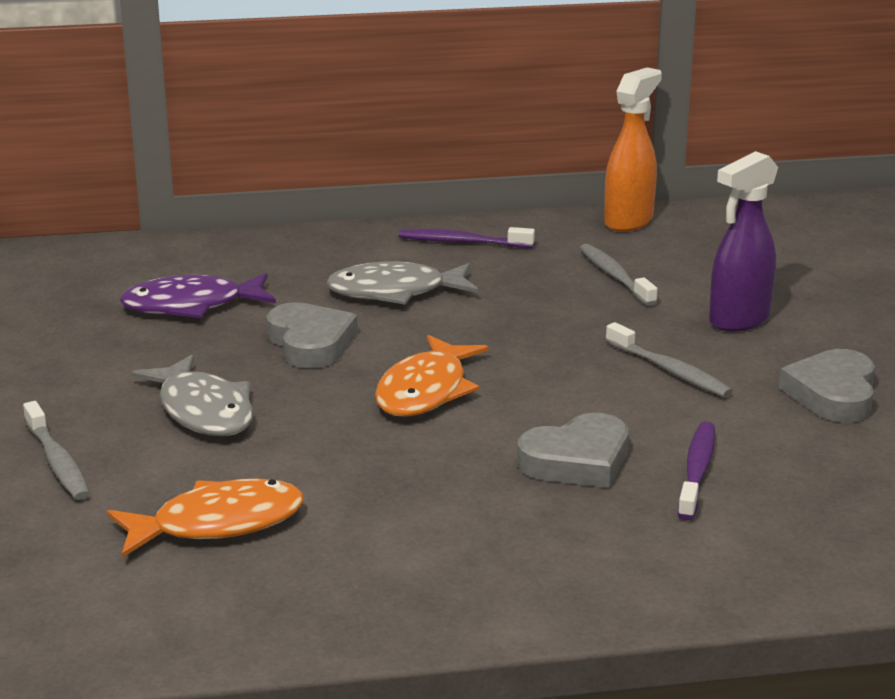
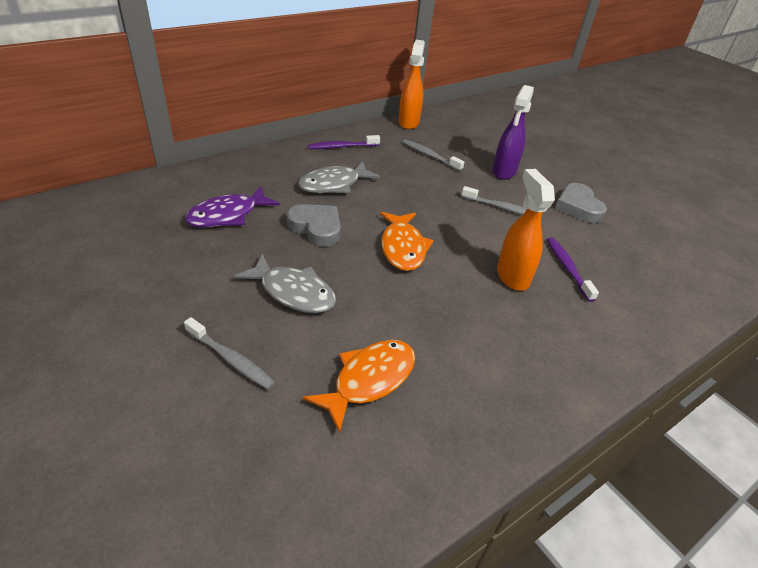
camera: 30 degrees left, 15 degrees up
(577, 461) = (512, 276): grey heart -> orange spray bottle

